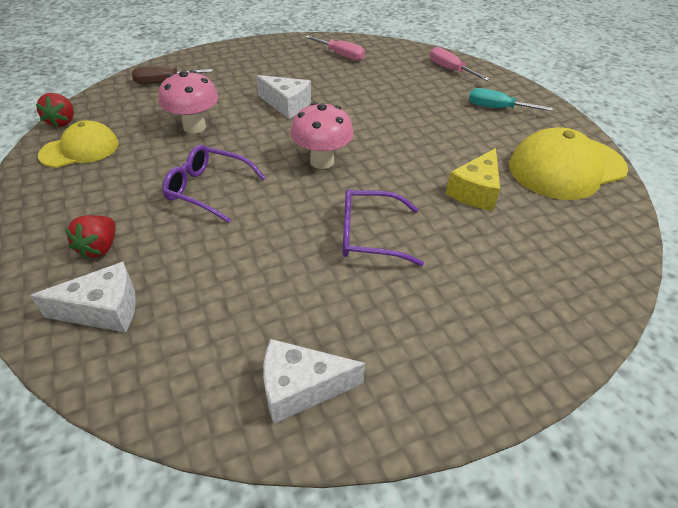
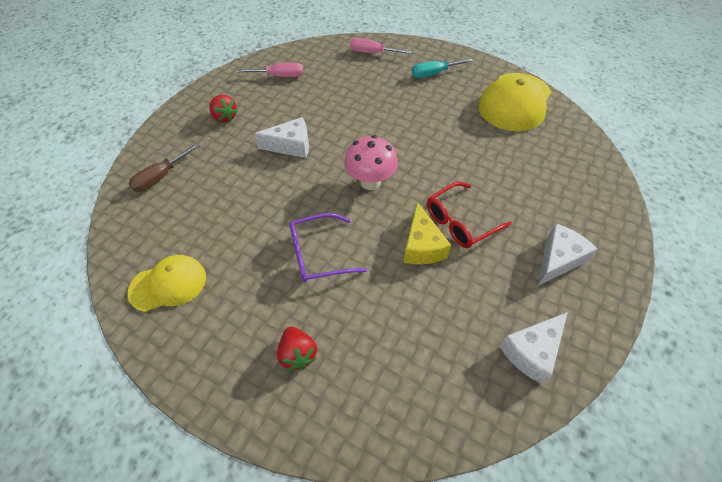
camera: 35 degrees left, 10 degrees up
(62, 122) = (115, 268): red strawberry -> red strawberry (225, 117)
(80, 149) = (168, 284): yellow cap -> yellow cap turned 45 degrees clockwise
(104, 310) = (361, 395): white cheese -> white cheese (558, 260)
(194, 127) = (241, 206): pink mushroom -> none
(369, 235) = (460, 222): purple glasses -> red glasses
(475, 191) = (485, 150): yellow cheese -> yellow cheese (422, 246)

